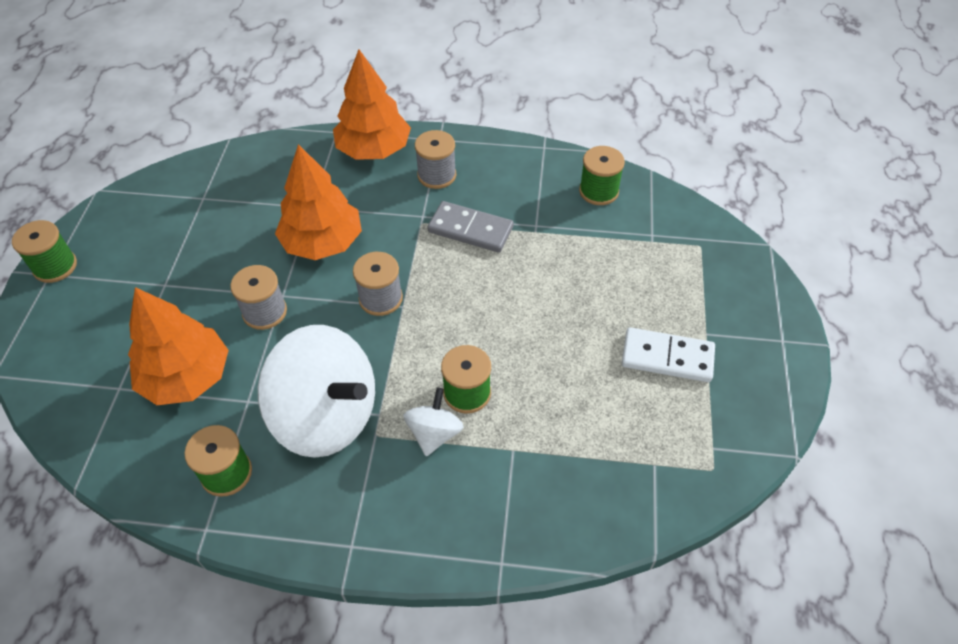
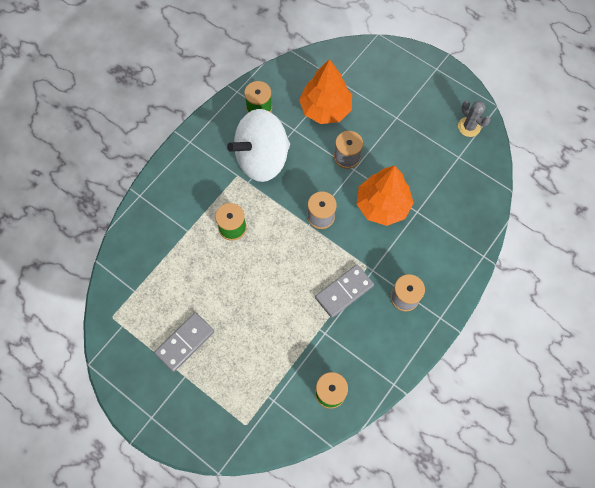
camera: 120 degrees right, 15 degrees up
(55, 266) = (441, 72): green spool -> none
(147, 204) = (469, 127): none -> grey cactus
(374, 150) = (451, 271): orange tree -> none
(434, 433) = (220, 201): white spinning top -> none
(667, 357) = (185, 342): white domino -> grey domino

